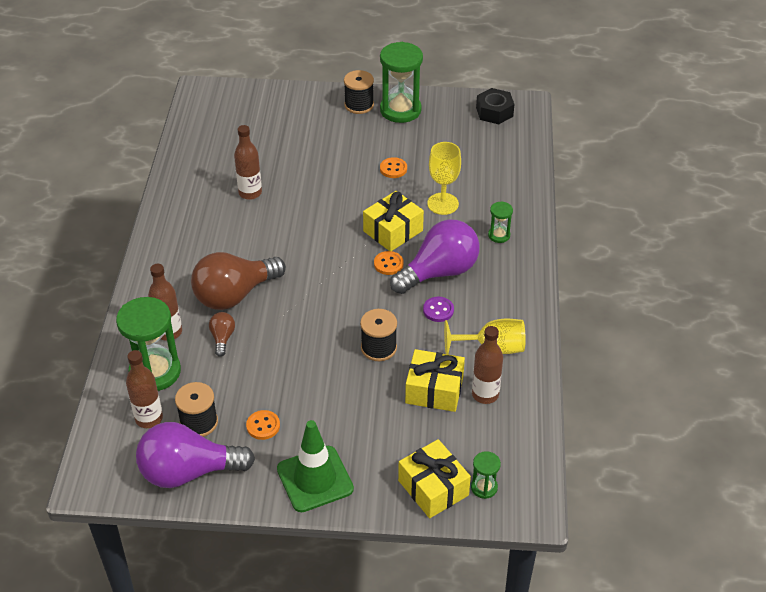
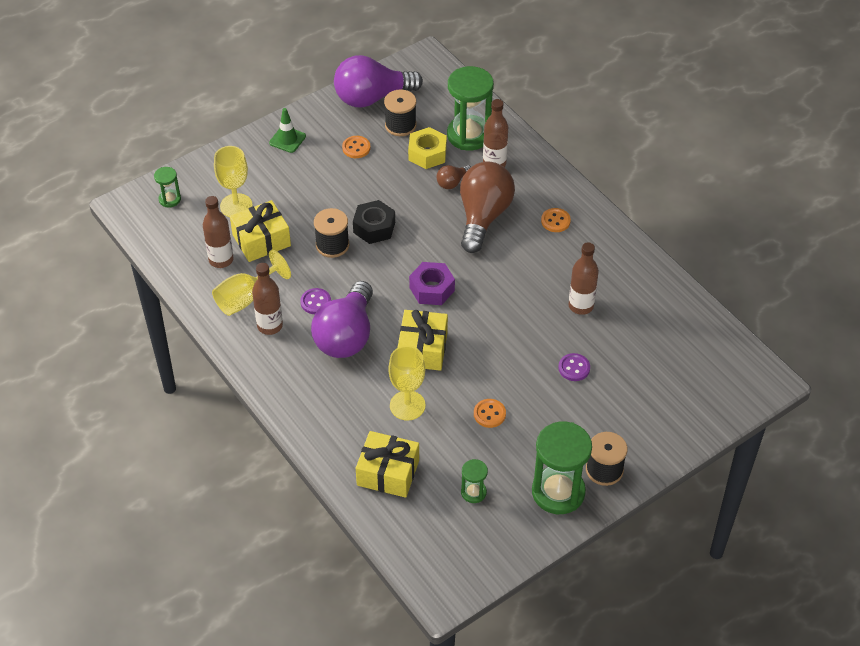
camera: 140 degrees right, 5 degrees up
(149, 418) = (435, 108): brown bottle -> brown bottle (270, 326)
(188, 472) = (372, 97): purple light bulb -> purple light bulb turned 150 degrees counterclockwise
(210, 378) = (427, 154): none -> yellow nut
(222, 338) = (452, 182): brown light bulb -> brown light bulb turned 90 degrees clockwise
(305, 162) = (574, 368): none -> purple button
(315, 479) = (287, 139): green traffic cone -> green traffic cone, size x0.57
(339, 266) = (432, 289): none -> purple nut
(388, 264) = (394, 316): orange button -> orange button (555, 221)
(427, 439) = (236, 206): none -> yellow goblet
(433, 488) = (204, 179): yellow gift -> yellow gift (388, 473)
(494, 112) = (464, 558): black nut -> black nut (374, 227)
(499, 235) = (328, 405): green hourglass -> green hourglass (473, 492)

